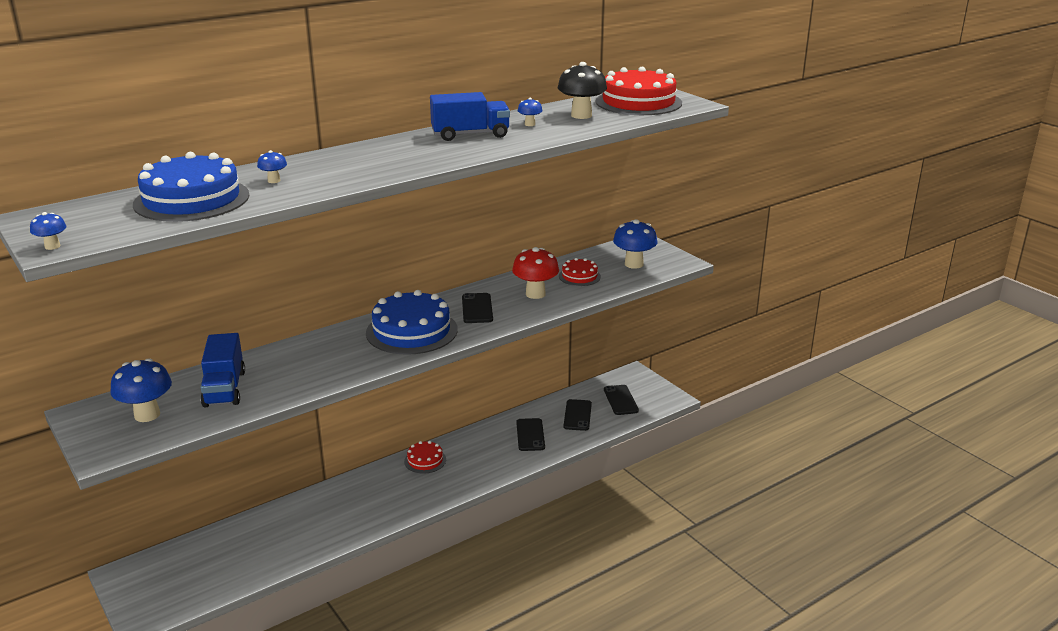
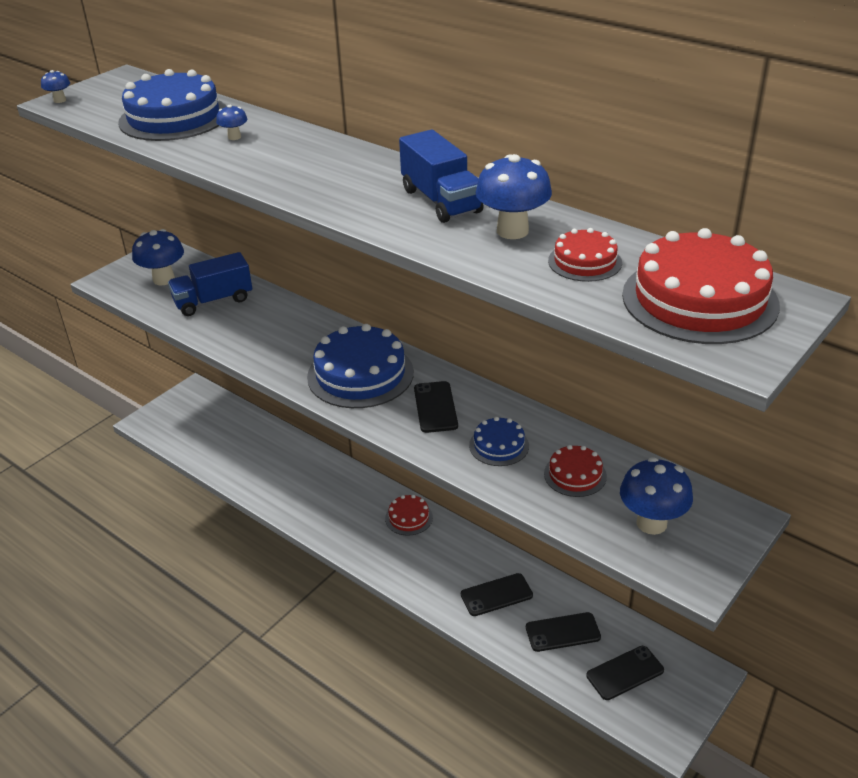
camera: 75 degrees right, 10 degrees up
(477, 308) = (435, 407): black phone -> black phone turned 75 degrees counterclockwise
(530, 124) = (512, 231): blue mushroom -> blue mushroom, size x2.01
(535, 294) = (499, 445): red mushroom -> blue cake
(581, 115) = (585, 262): black mushroom -> red cake

